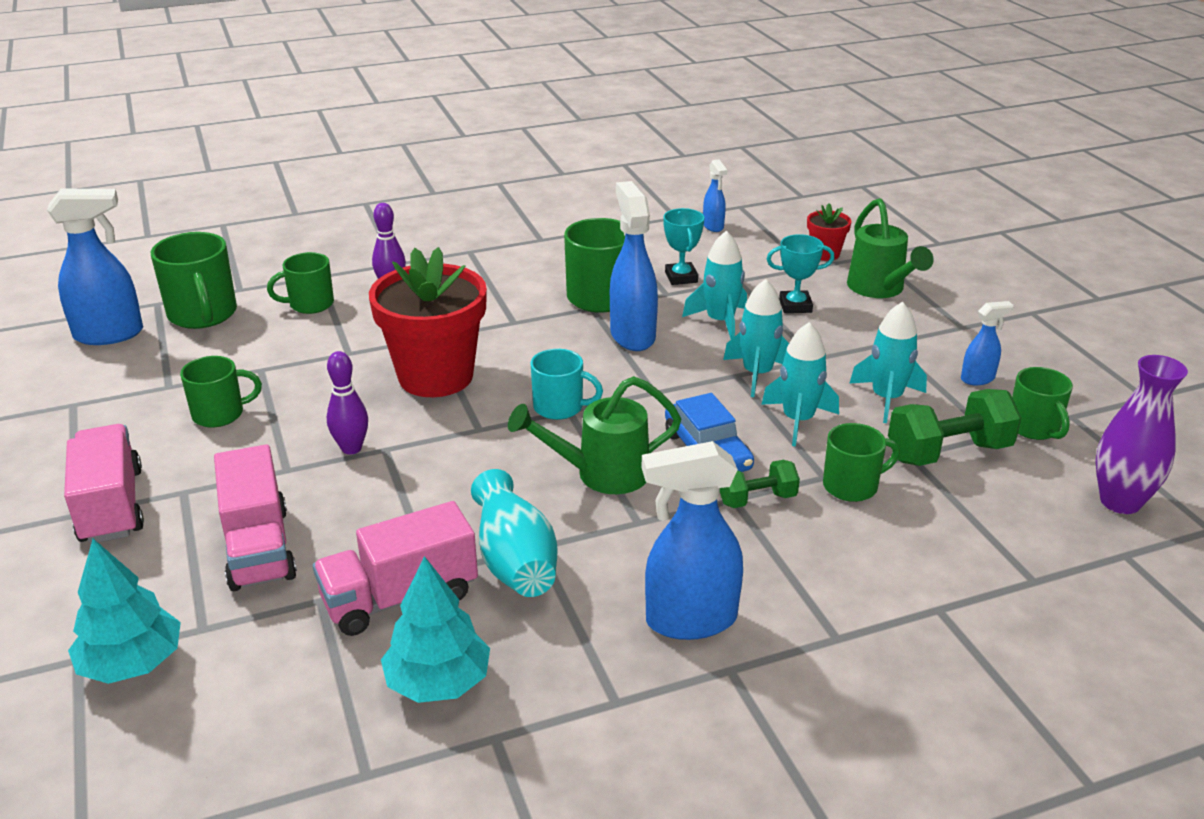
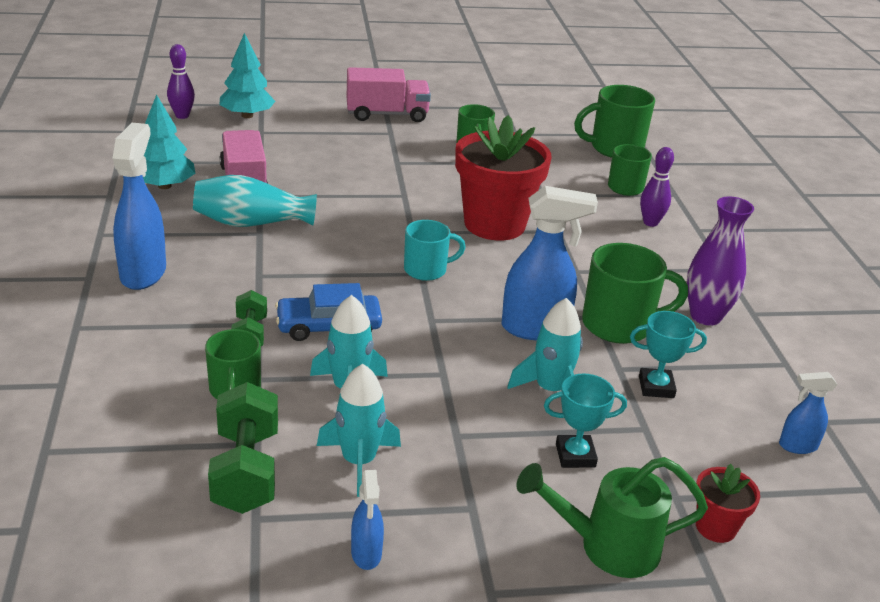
camera: 100 degrees right, 0 degrees up
(110, 334) = (591, 119): blue spray bottle -> none
(259, 548) = (320, 149): pink truck -> none
(351, 448) = (410, 184): purple bowling pin -> purple bowling pin (182, 116)
(560, 407) = (427, 270): turquoise mug -> turquoise mug turned 135 degrees counterclockwise
(602, 474) = (325, 271): green watering can -> none
(757, 374) = (439, 387): turquoise rocket -> none
(795, 306) = (575, 455): turquoise trophy -> turquoise trophy turned 75 degrees clockwise
(1034, 428) = (250, 559): green mug -> none
(1120, 502) = (92, 568): purple vase -> purple vase (705, 316)

